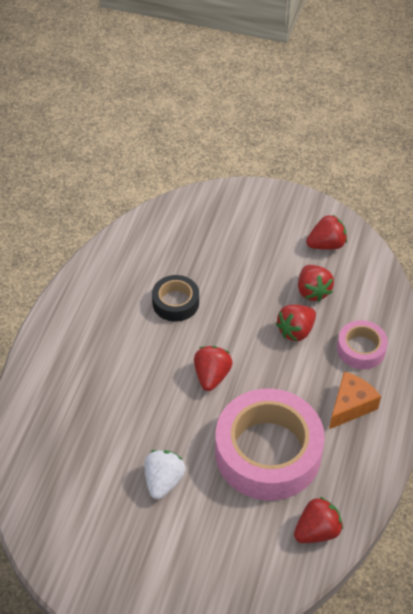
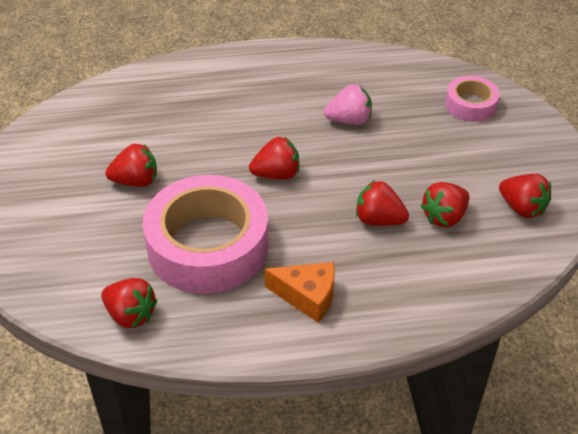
camera: 65 degrees right, 5 degrees down
(163, 481) = (136, 181): white strawberry -> red strawberry
(175, 302) = (349, 120): black tape -> pink strawberry
(361, 349) = (393, 283): pink tape -> pink tape (470, 105)

